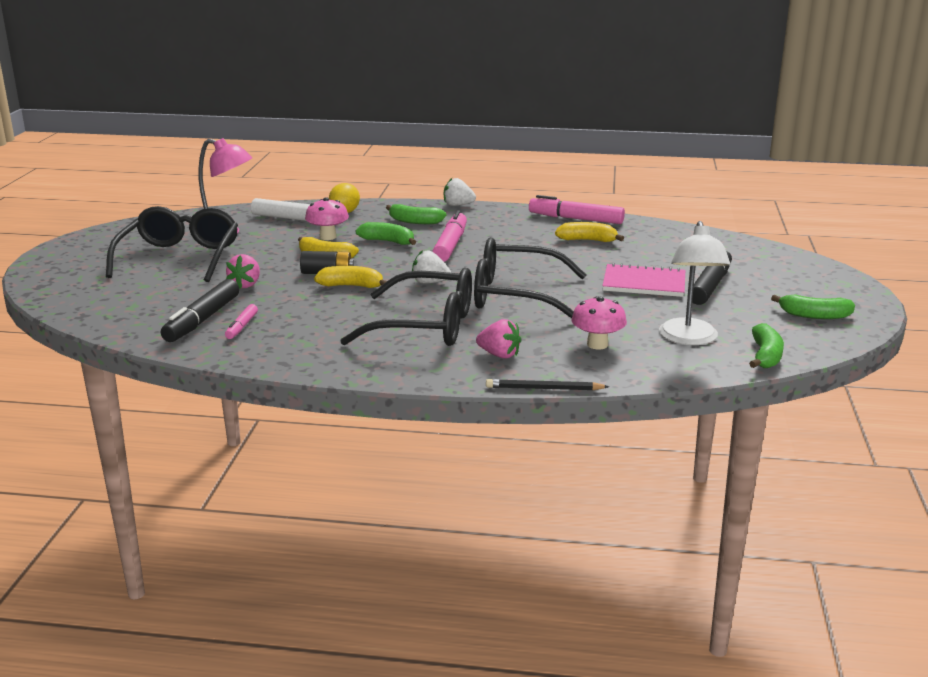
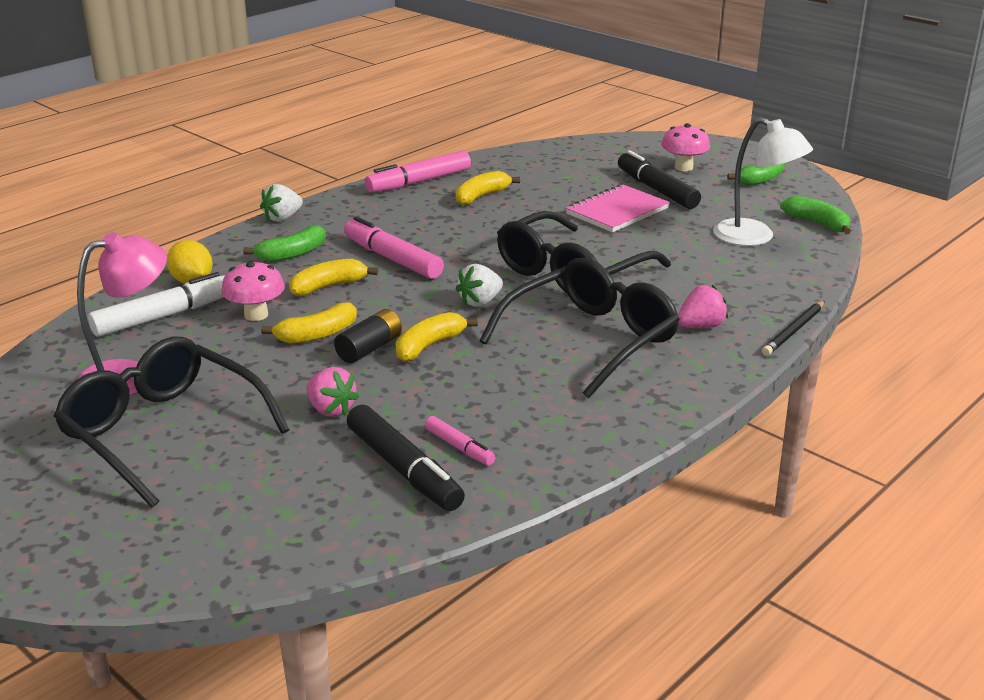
camera: 55 degrees left, 5 degrees up
(388, 241) = (328, 286): green banana -> yellow banana
(597, 344) = (726, 276): pink mushroom -> pink mushroom (683, 167)

